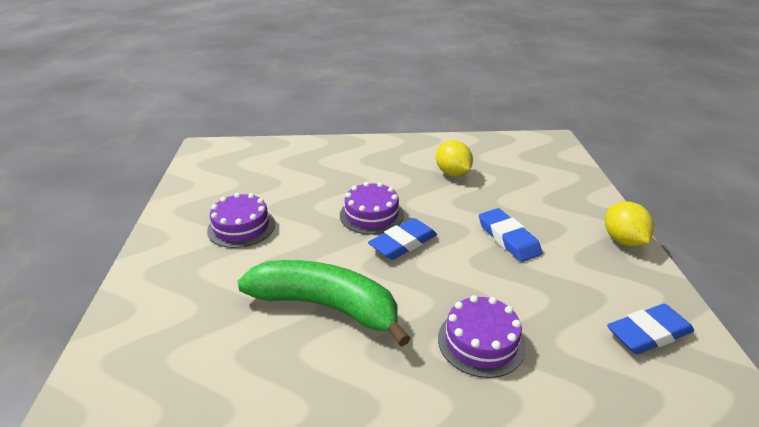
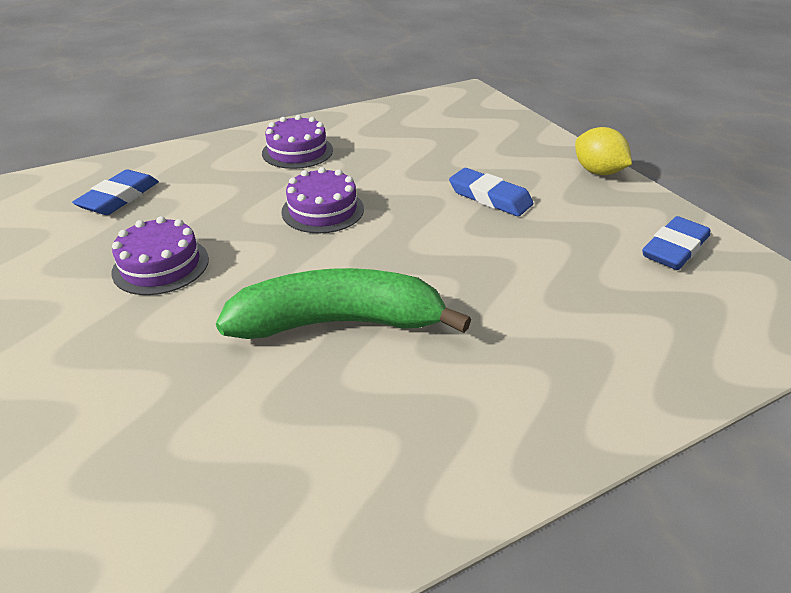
camera: 25 degrees left, 5 degrees up
(403, 243) = (381, 231): blue eraser -> blue eraser (119, 198)
(452, 173) = (385, 145): yellow lemon -> none
(481, 342) = (533, 304): purple cake -> purple cake (297, 151)

